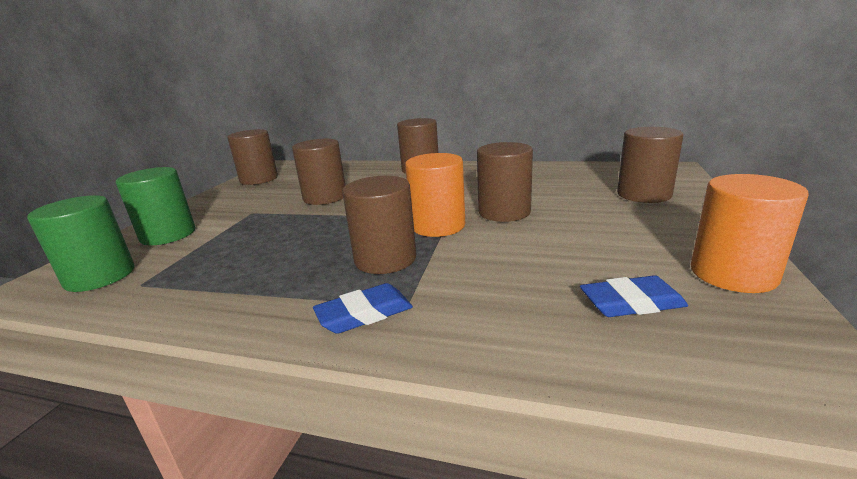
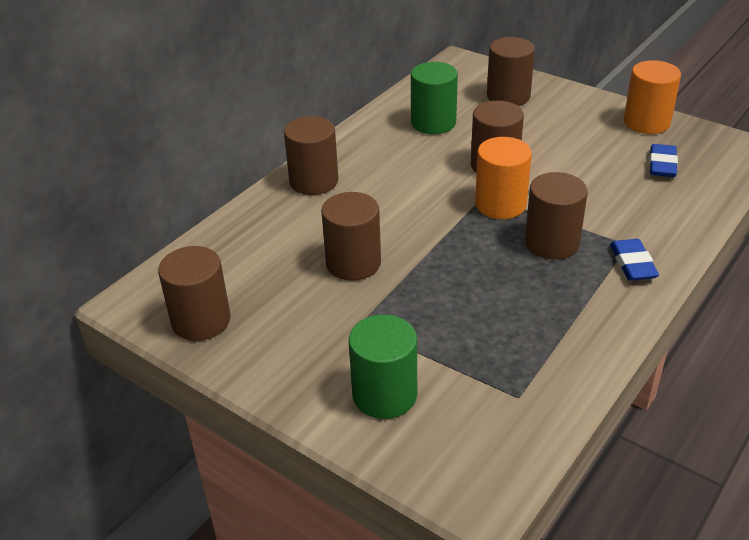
camera: 70 degrees left, 15 degrees up
(100, 276) = (481, 433): green cylinder -> green cylinder (433, 123)

